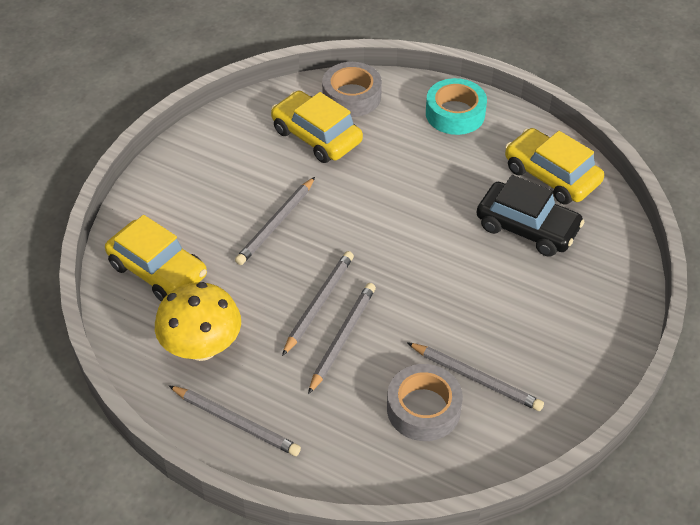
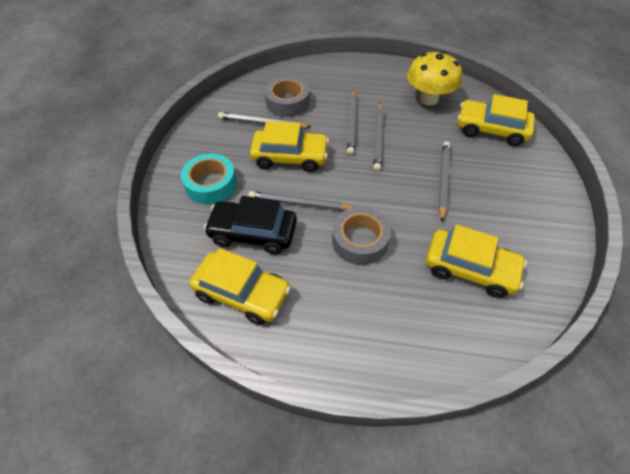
camera: 160 degrees right, 5 degrees up
(236, 422) = (383, 73): grey pencil -> grey pencil (300, 204)
(351, 96) = (471, 330): grey tape -> grey tape (360, 241)
(453, 310) = (290, 157): none -> yellow car
(455, 114) = (358, 342): turquoise tape -> turquoise tape (211, 184)

